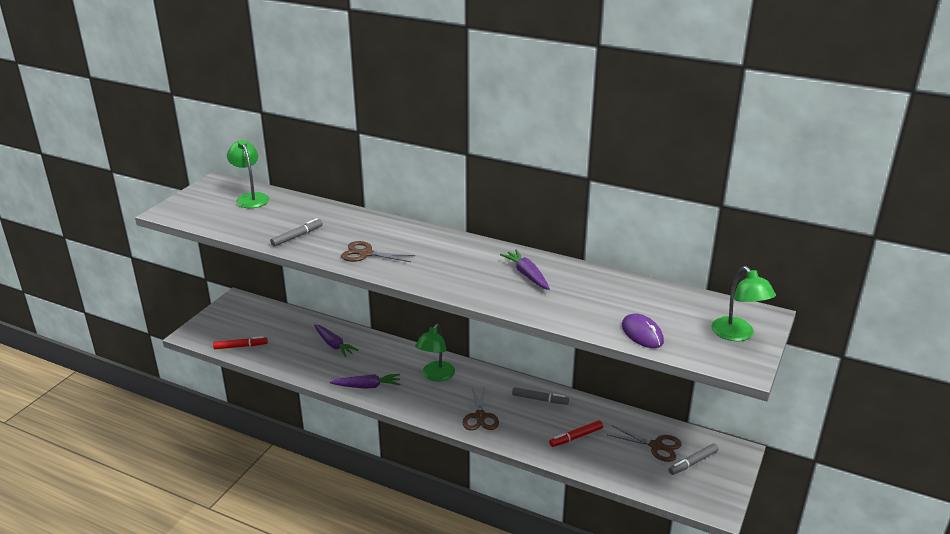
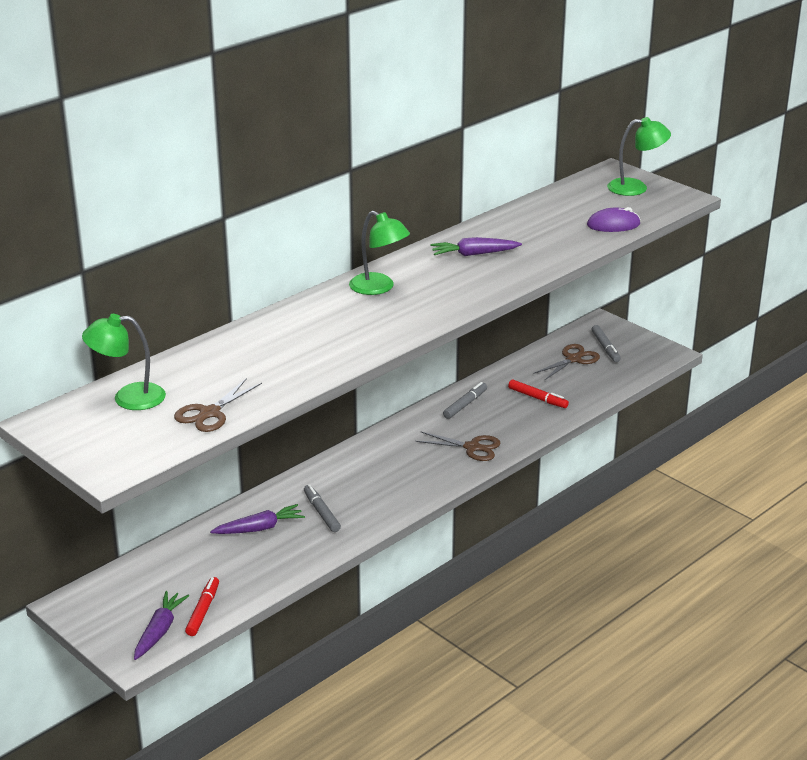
camera: 70 degrees left, 0 degrees up
(297, 236) = (278, 374): grey marker -> grey marker (321, 513)
(366, 254) = (361, 334): brown scissors -> brown scissors (210, 413)
(367, 386) = (368, 515): purple carrot -> purple carrot (159, 631)
(435, 376) = (379, 462): green lamp -> green lamp (379, 288)
(576, 437) = (537, 398): red marker -> red marker turned 45 degrees counterclockwise

